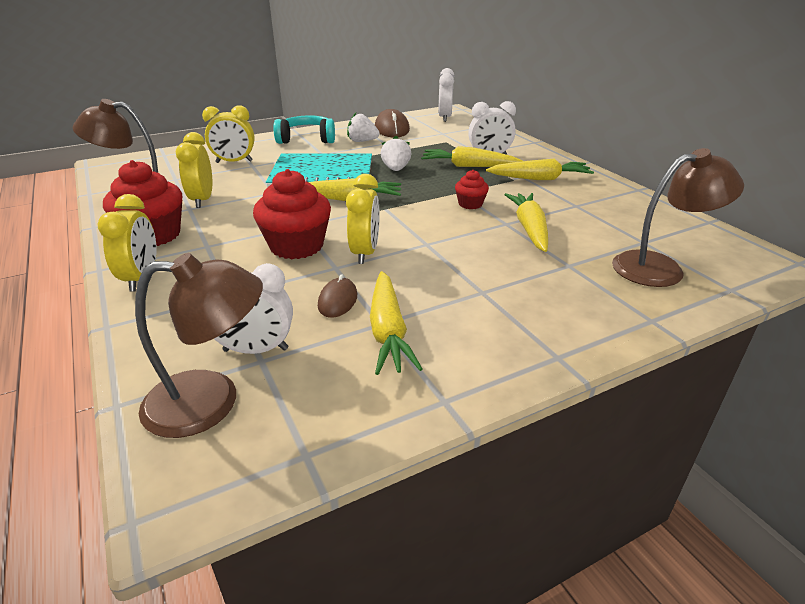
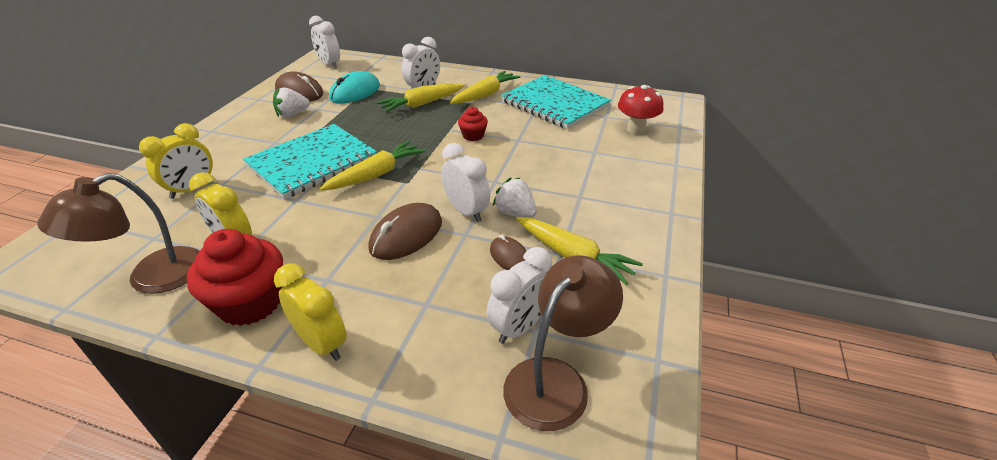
camera: 45 degrees left, 5 degrees up
(296, 246) = (406, 235): red cupcake -> brown mouse
(307, 139) = (230, 133): turquoise headphones -> none
(365, 253) = (466, 211): yellow clock -> white clock
(396, 169) = (369, 130): white strawberry -> white strawberry (515, 213)
(431, 141) = (355, 92): none -> turquoise mouse
(529, 228) = (537, 137): yellow carrot -> none
(601, 210) = (555, 104): none -> turquoise notebook
(660, 267) = (636, 129): brown lamp -> red mushroom

